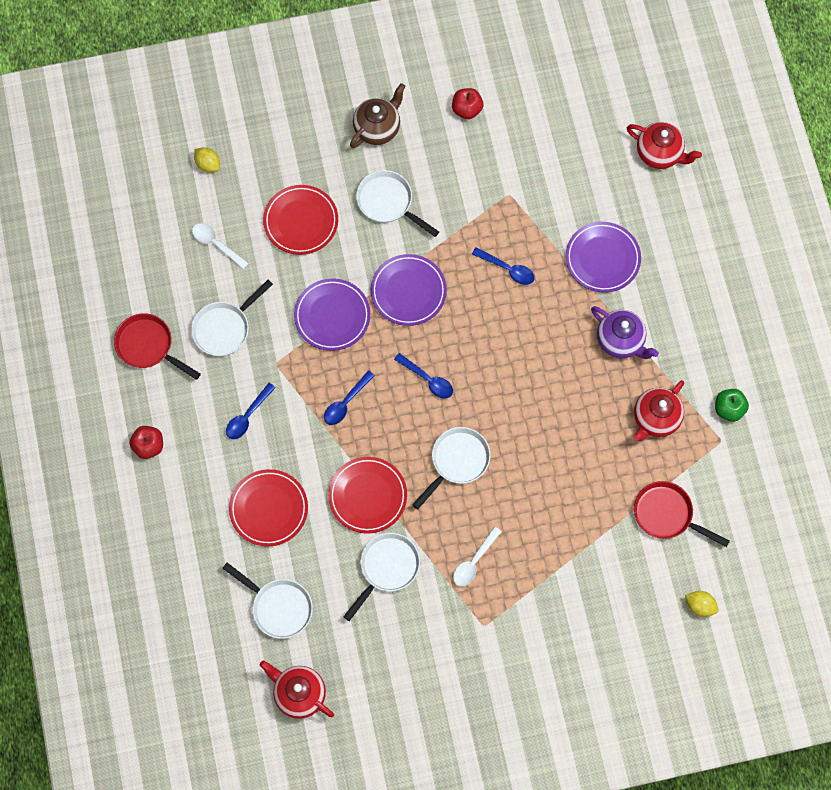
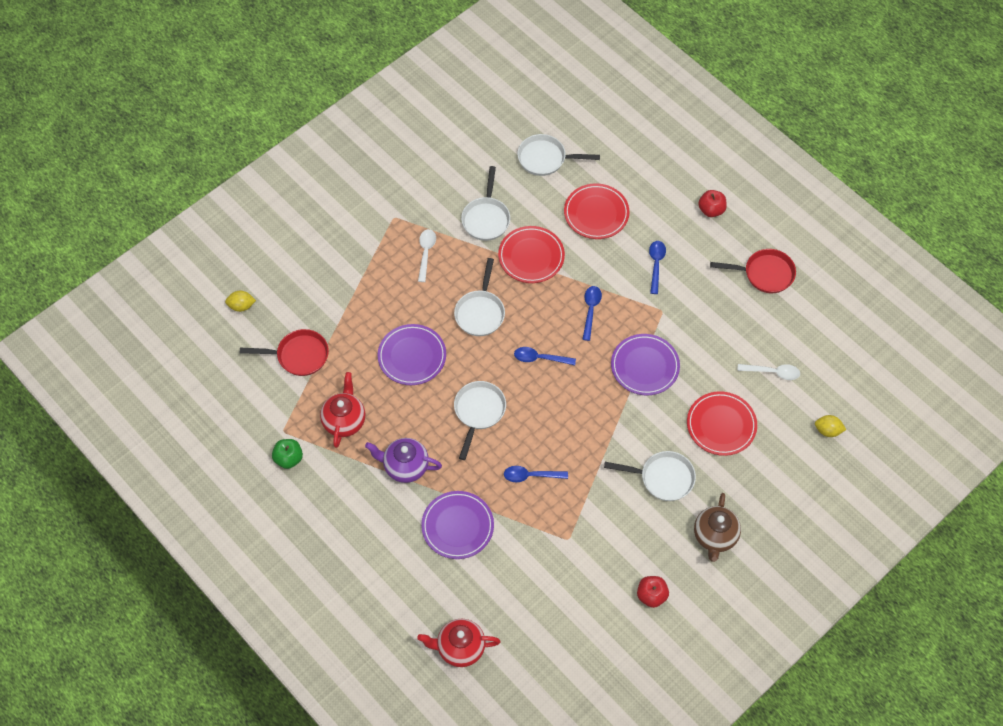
camera: 150 degrees right, 10 degrees down
(224, 328) = (719, 315): white pan -> white pan (478, 412)
(299, 693) = (496, 117): red teapot -> none
(408, 291) = (598, 416): purple plate -> purple plate (412, 356)

